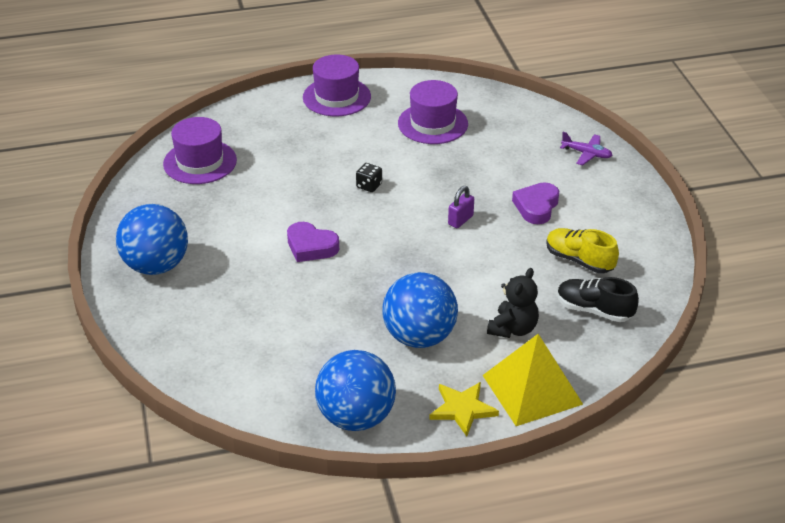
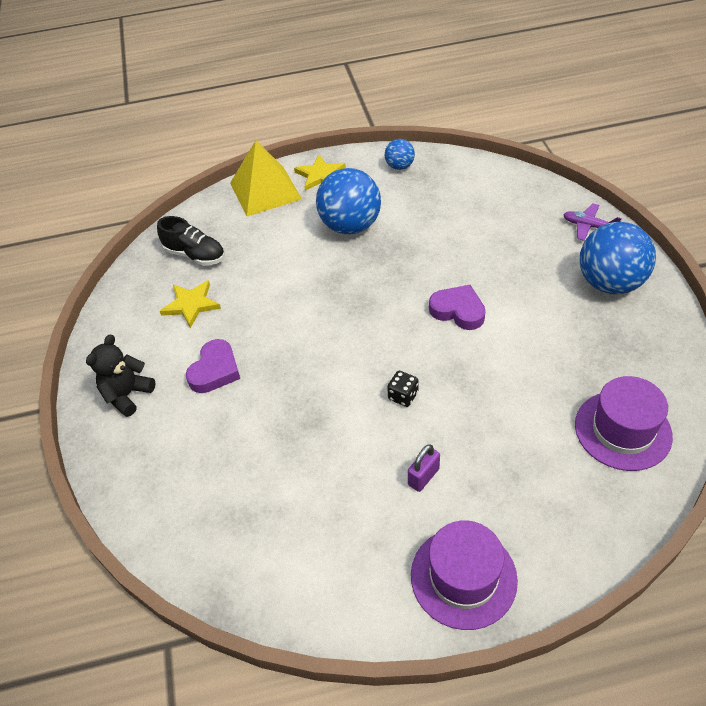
camera: 175 degrees left, 10 degrees up
(356, 417) = (399, 166): blue ball -> blue ball, size x0.51
(433, 124) = (320, 515): purple hat -> none
(460, 220) = (301, 349): purple padlock -> purple padlock (423, 477)
(513, 329) = (270, 236): black teddy bear -> black teddy bear (127, 395)
(579, 260) = (191, 304): yellow shoe -> yellow star
(586, 154) = (130, 458): purple plane -> purple plane (588, 226)

